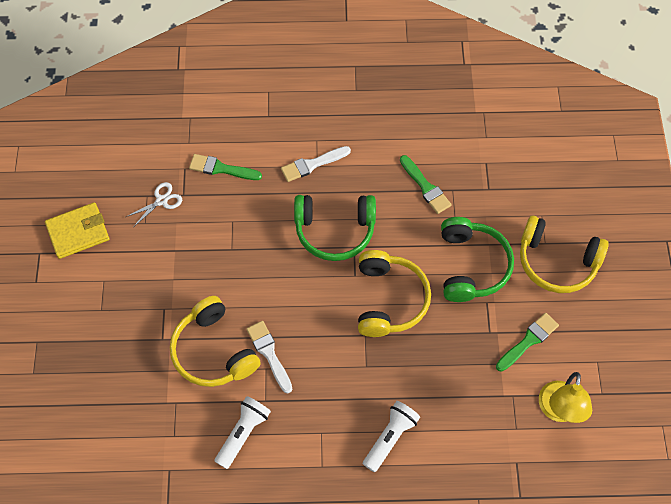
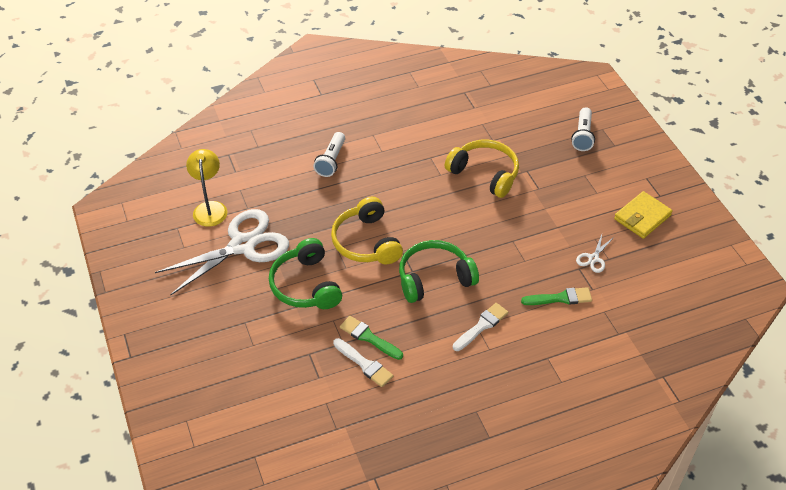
camera: 160 degrees right, 15 degrees down
(243, 433) = (436, 136): white flashlight -> white flashlight (582, 136)
(269, 354) = (442, 183): white brush -> white brush (364, 364)
(528, 341) = (243, 245): green brush -> white scissors
(556, 261) = (231, 310): yellow headphones -> none

